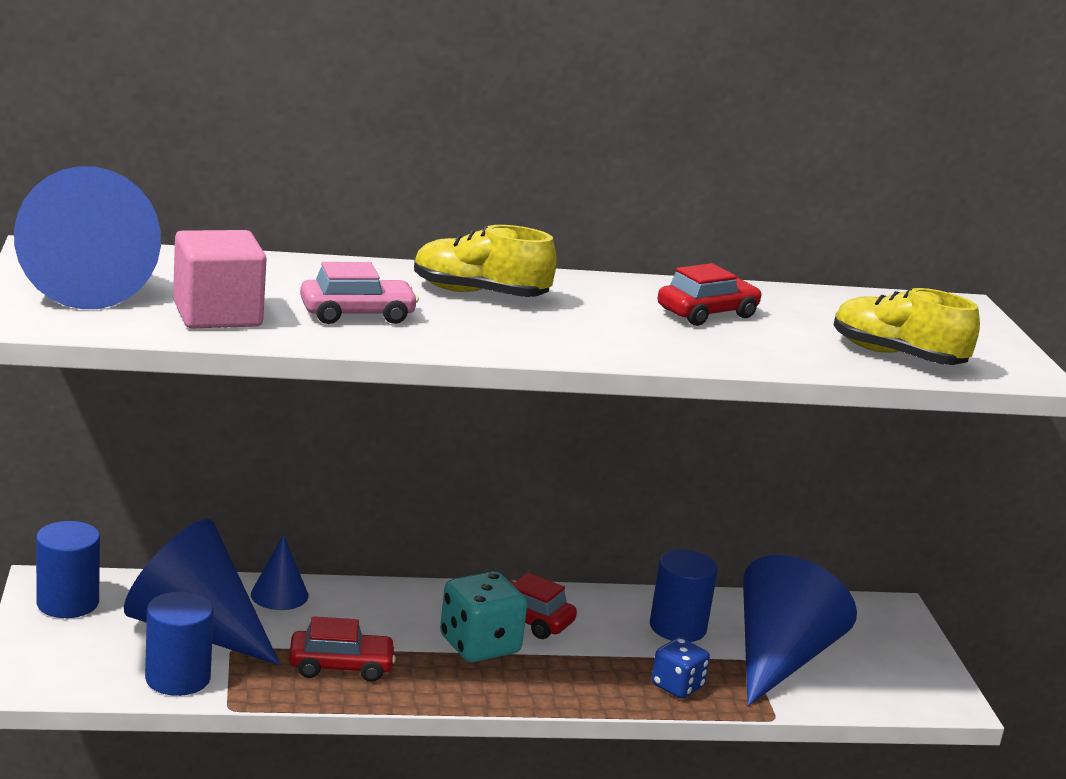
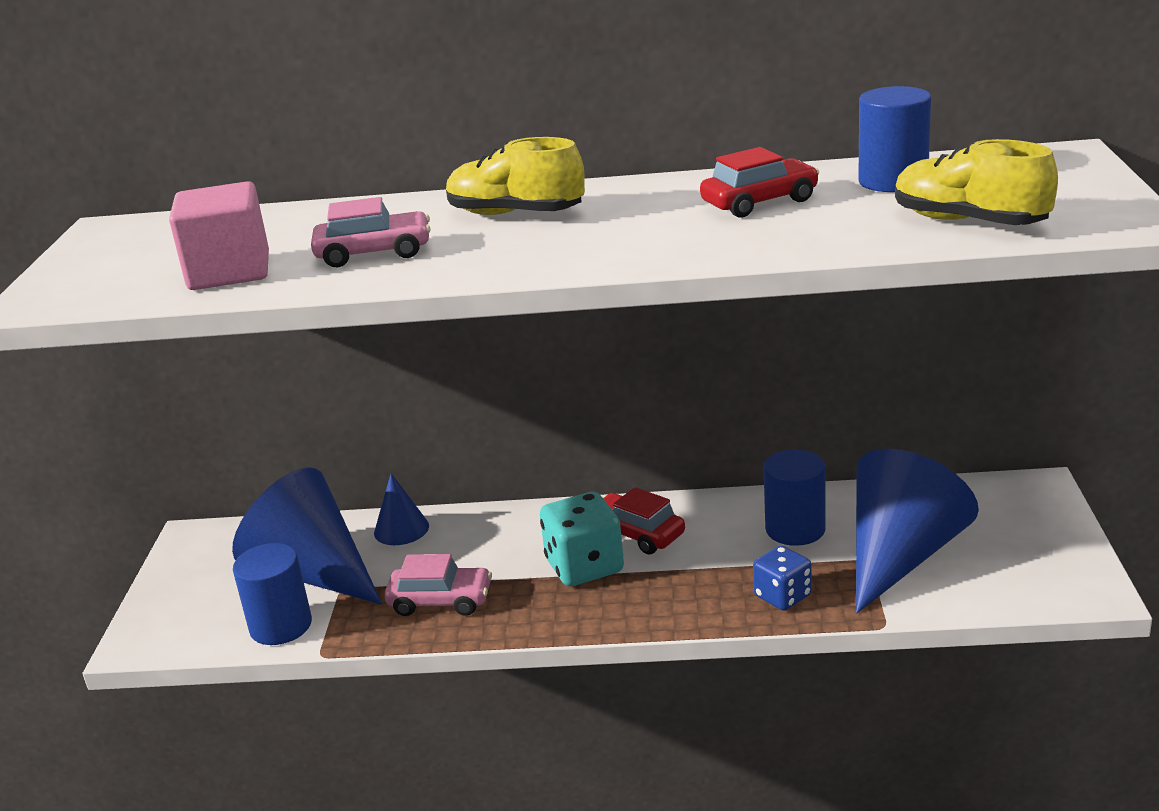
camera: 15 degrees right, 5 degrees up
(67, 603) = (203, 555): blue cylinder -> blue cylinder (893, 181)
(84, 285) = (117, 258): blue cone -> none
(341, 666) = (440, 601): red car -> pink car

